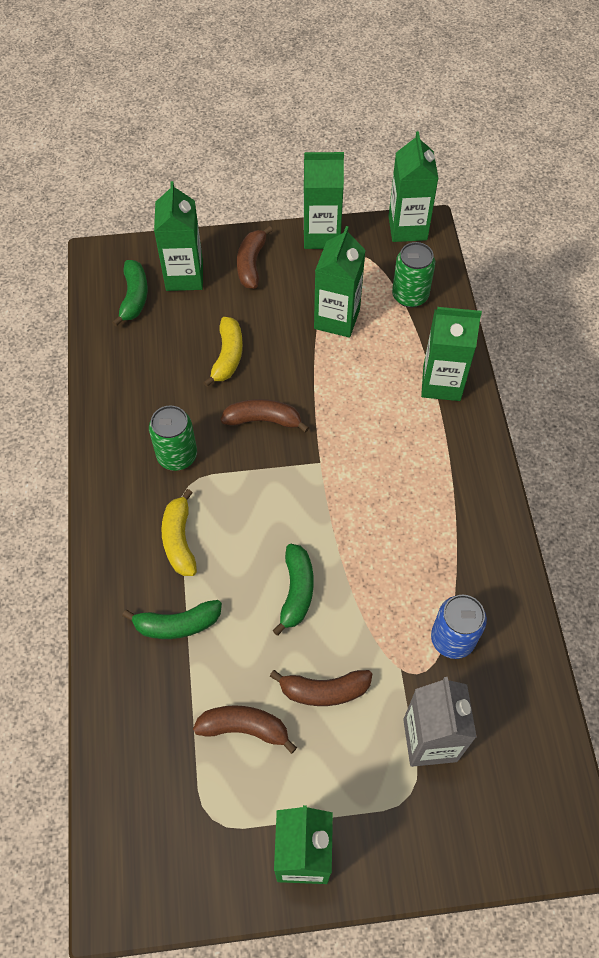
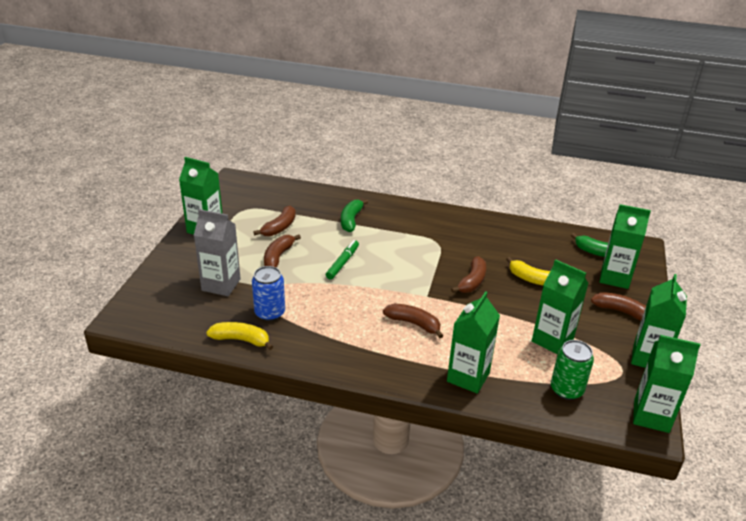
camera: 110 degrees right, 25 degrees down
(177, 456) = (460, 242): green can -> none
(179, 540) = (402, 231): yellow banana -> yellow banana (241, 340)
(296, 591) = (342, 263): green banana -> green marker
(381, 460) = (414, 324): none -> brown banana

